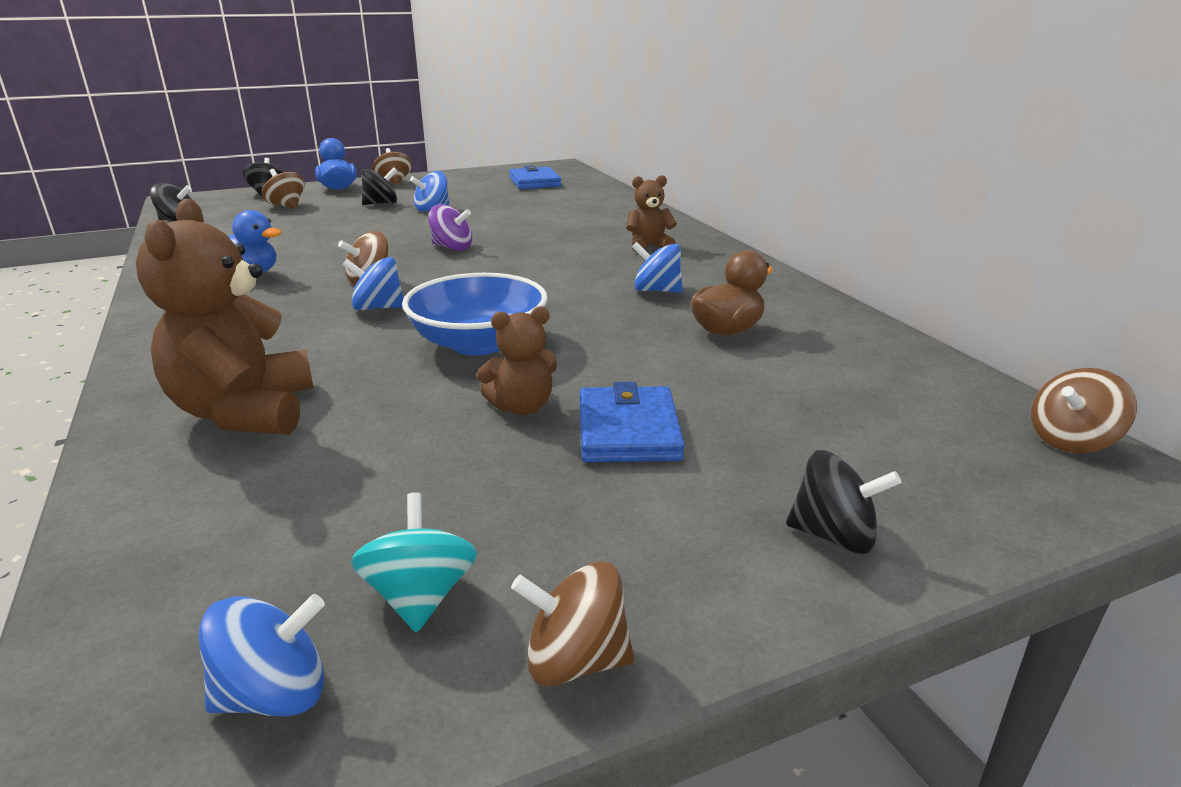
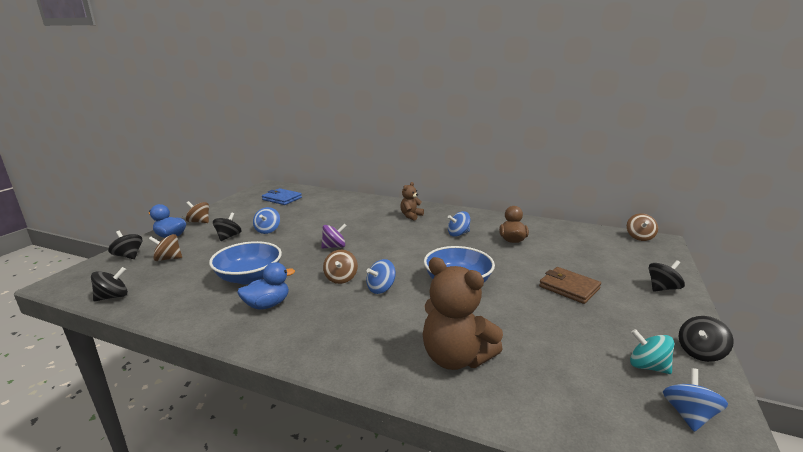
camera: 45 degrees left, 5 degrees down
(299, 245) = (249, 277): none -> blue bowl
(522, 407) = (528, 297): brown teddy bear -> none
(575, 660) = (700, 352): brown spinning top -> black spinning top
(628, 431) = (569, 287): blue wallet -> brown wallet

